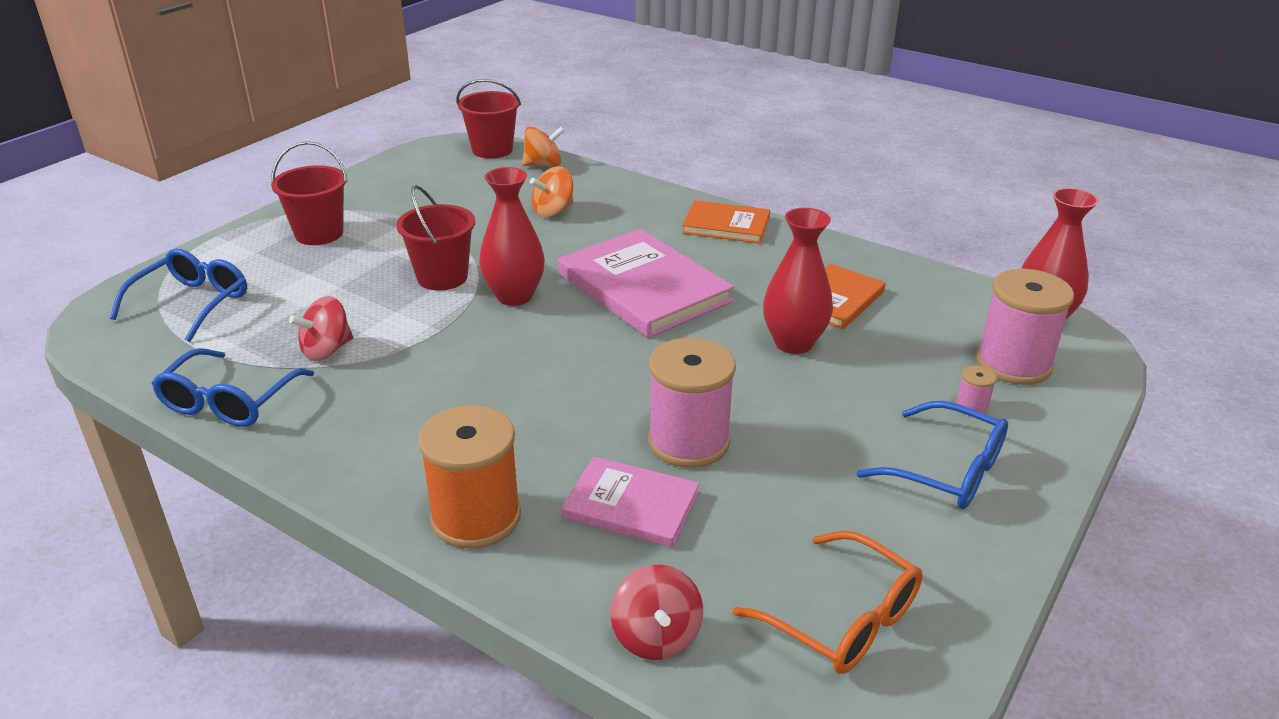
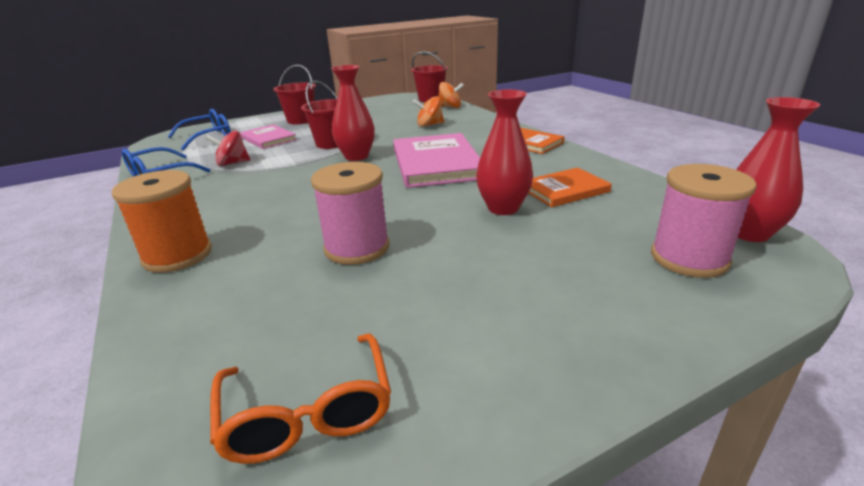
camera: 30 degrees right, 5 degrees down
(631, 505) = (270, 275): pink book -> pink book (268, 139)
(656, 636) = (163, 367): red spinning top -> none
(947, 471) = (541, 322): blue glasses -> none
(971, 406) = (615, 279): pink spool -> none

